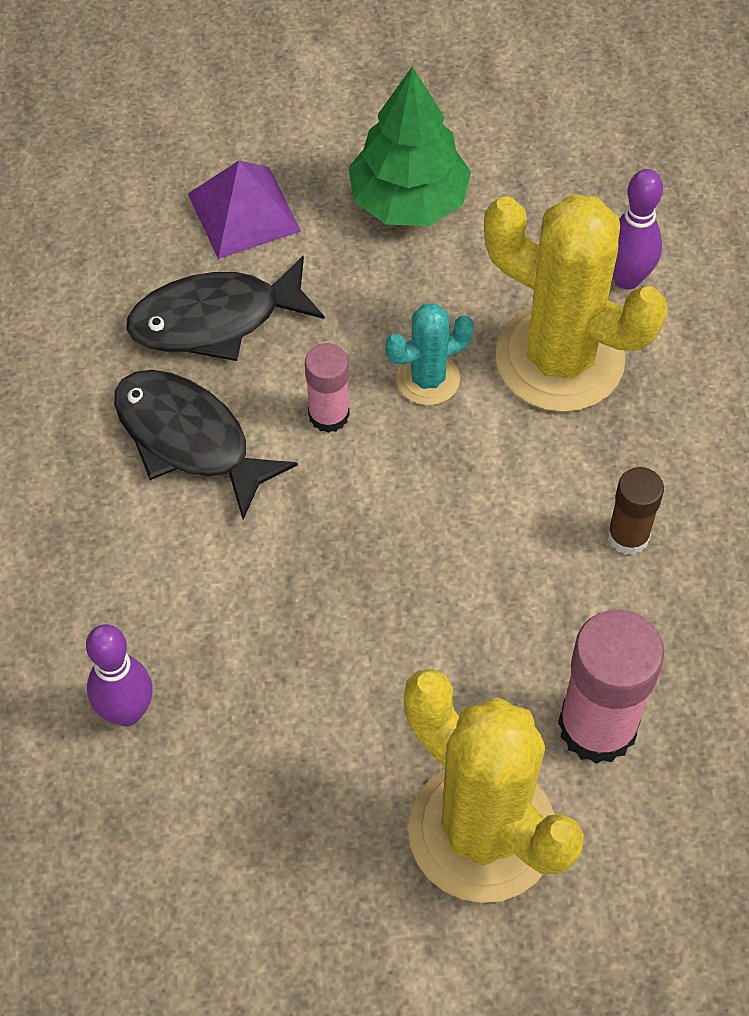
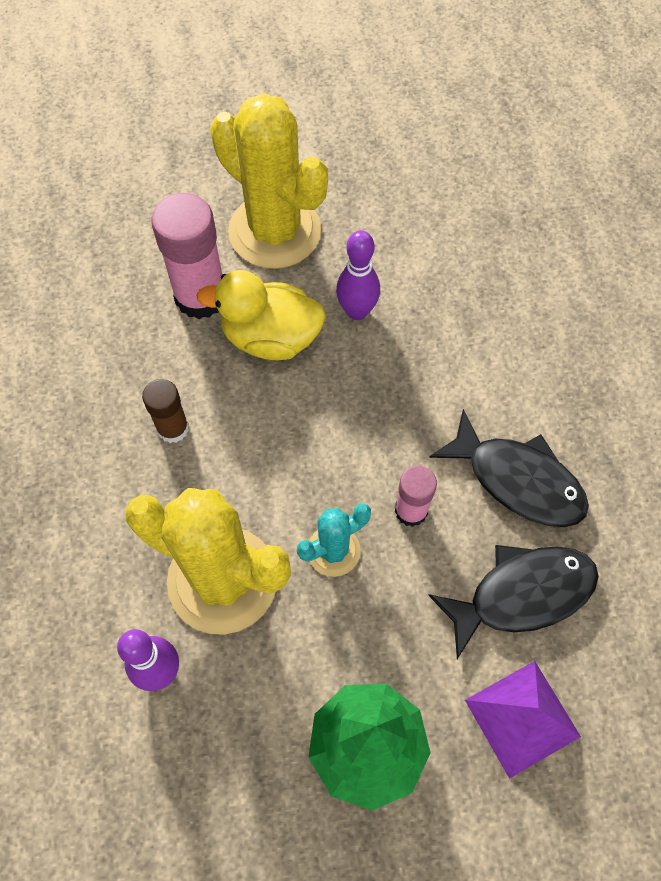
camera: 175 degrees right, 5 degrees up
(126, 712) = (512, 282): purple bowling pin -> purple bowling pin (357, 311)
(494, 653) = (270, 337): none -> yellow duck

